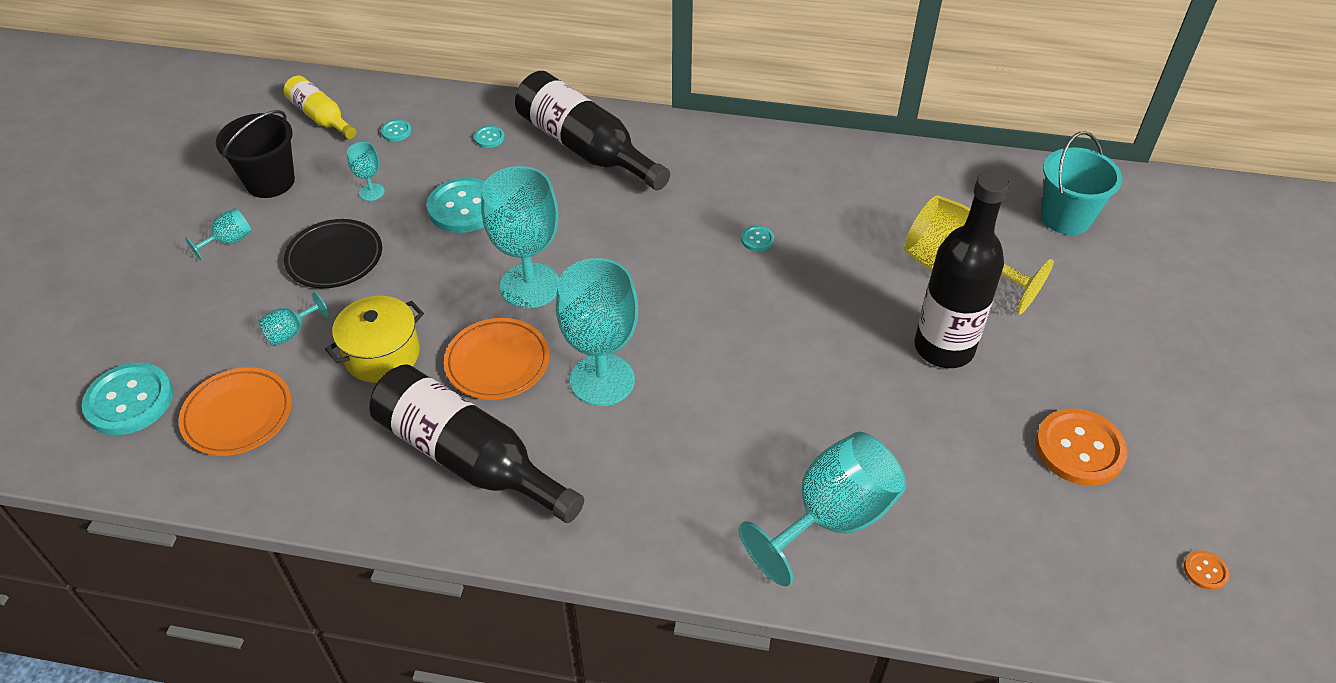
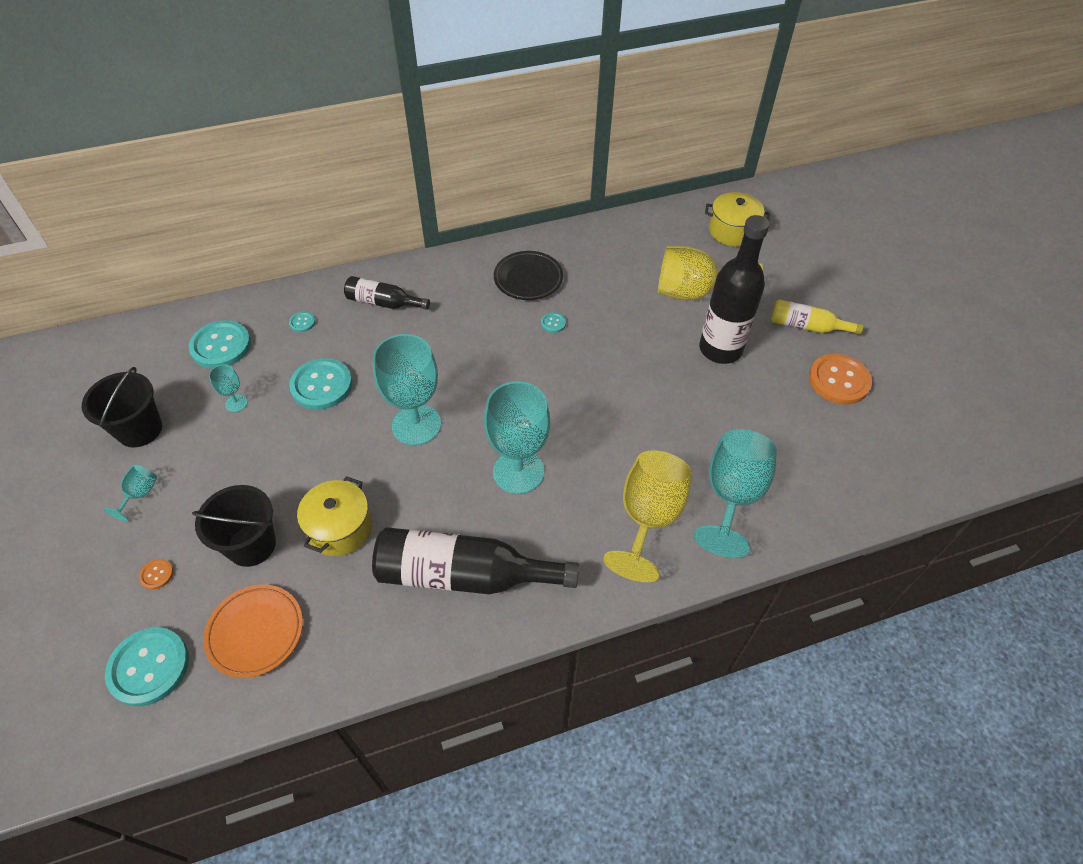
camera: 30 degrees left, 5 degrees up
(291, 332) = (251, 545): turquoise goblet -> black bucket
(321, 117) = (145, 358): yellow bottle -> yellow bottle (807, 326)
(335, 258) = (244, 469): black plate -> black plate (528, 279)
(396, 131) = (221, 346): turquoise button -> turquoise button, size x2.25
(497, 363) = (434, 493): orange plate -> none
(585, 148) = (383, 303): black bottle -> black bottle, size x0.55
(711, 495) = (648, 518): none -> yellow goblet
(1065, 217) = (732, 231): turquoise bucket -> yellow pot
(1205, 571) = (951, 425): orange button -> orange button (156, 574)

